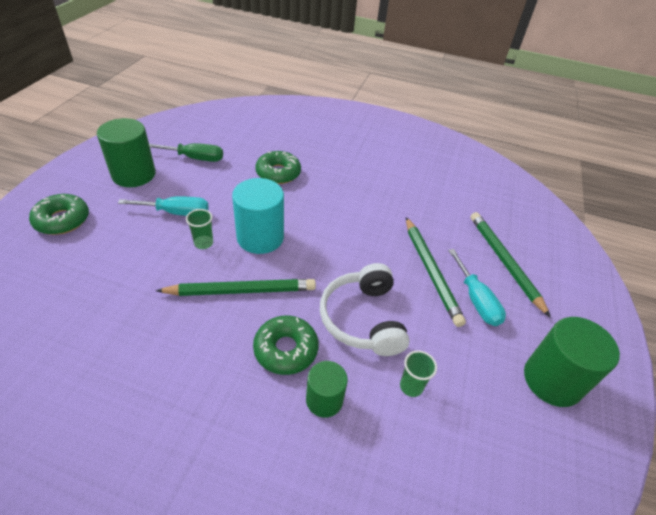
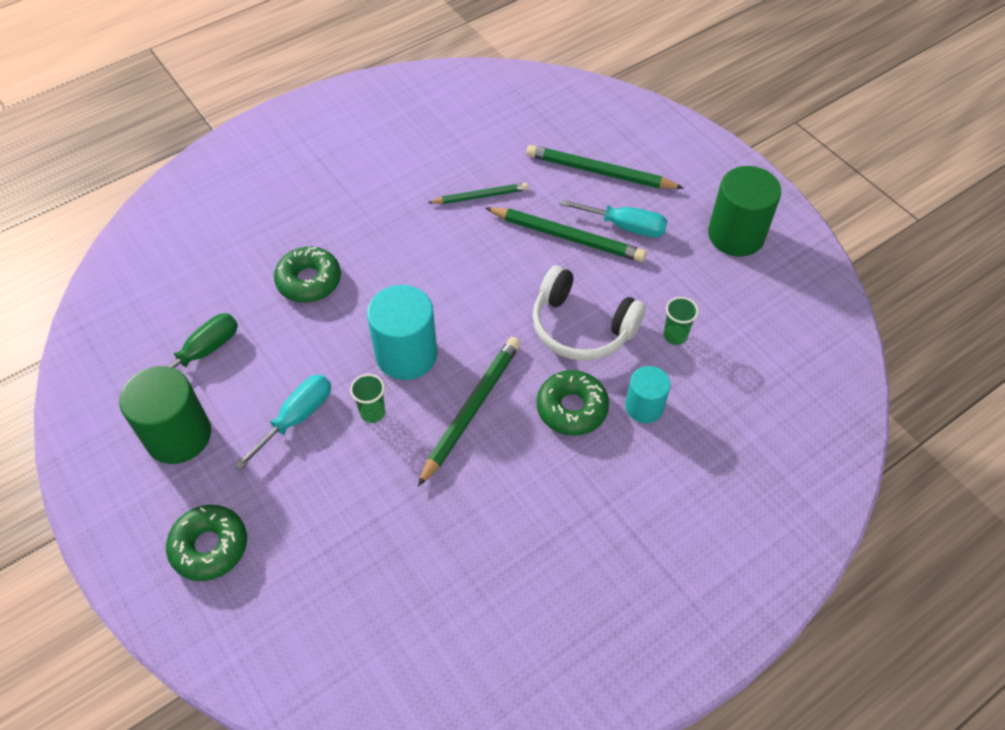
camera: 50 degrees left, 10 degrees up
(324, 400) = (644, 407): green cylinder -> turquoise cylinder
(414, 213) = (480, 196): none -> green pencil

